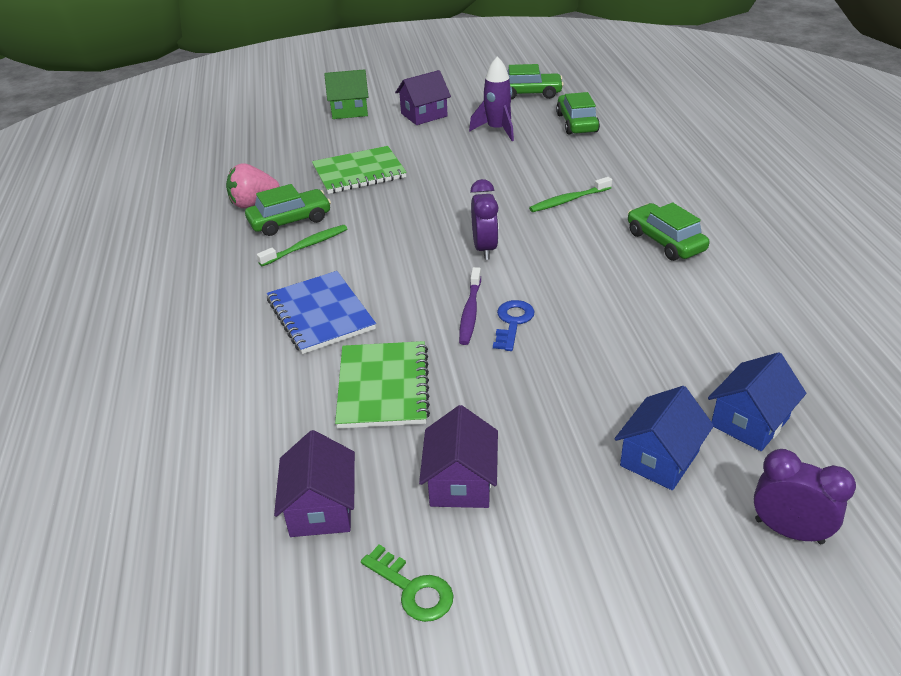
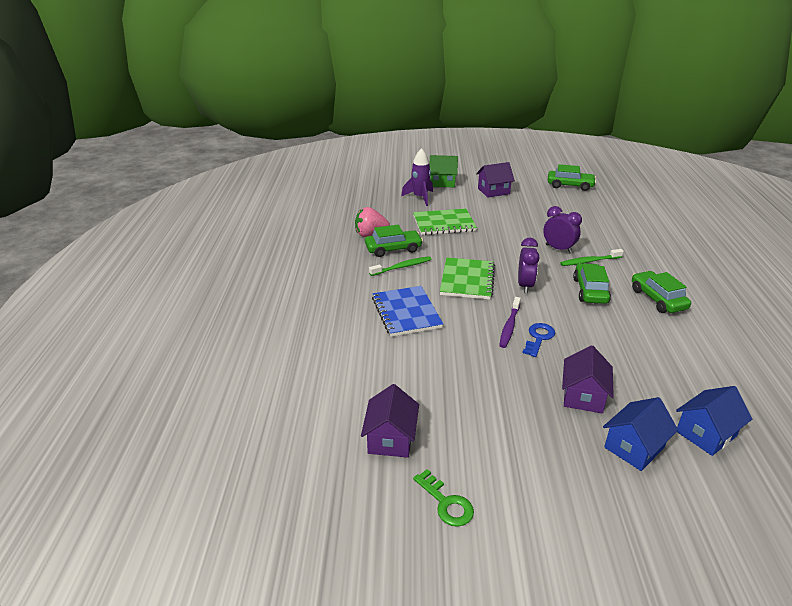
camera: 10 degrees right, 5 degrees down
(383, 387) = (442, 366): green notebook -> green notebook (467, 280)
(460, 482) = (488, 439): purple house -> purple house (583, 396)
(497, 130) = (544, 207): purple rocket -> purple rocket (420, 197)
(576, 123) = (602, 209): green car -> green car (590, 291)
(789, 531) = (726, 515): purple clock -> purple clock (558, 249)

